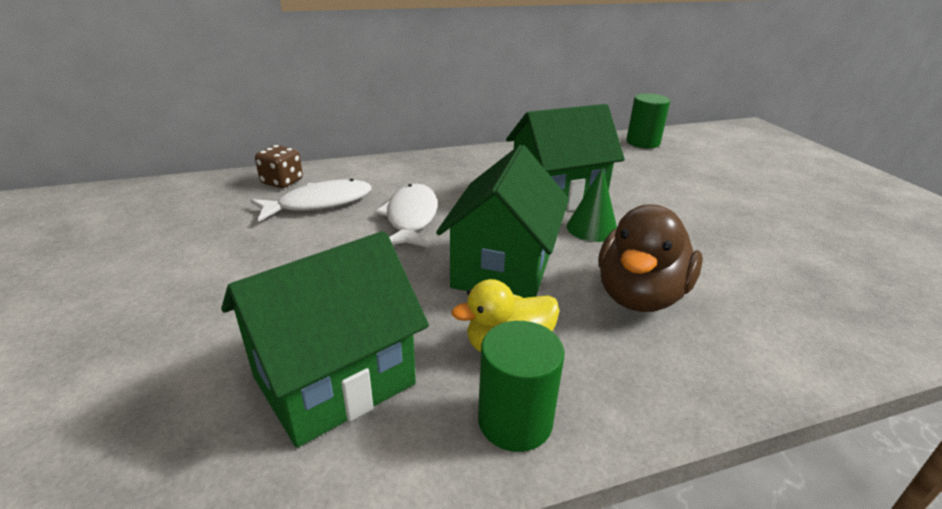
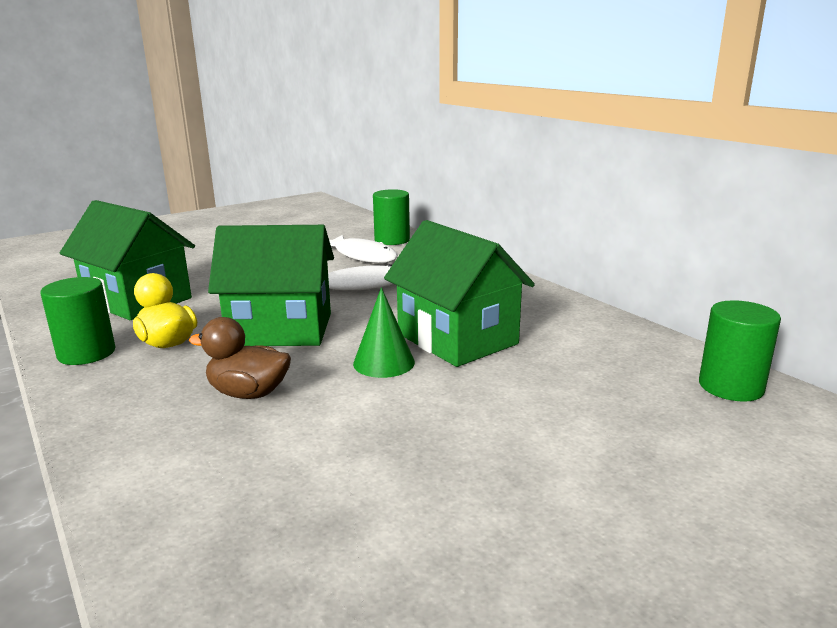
camera: 75 degrees right, 10 degrees down
(282, 182) = (392, 240): brown dice -> green cylinder
(639, 295) = (248, 393): brown duck -> brown duck, size x0.65

